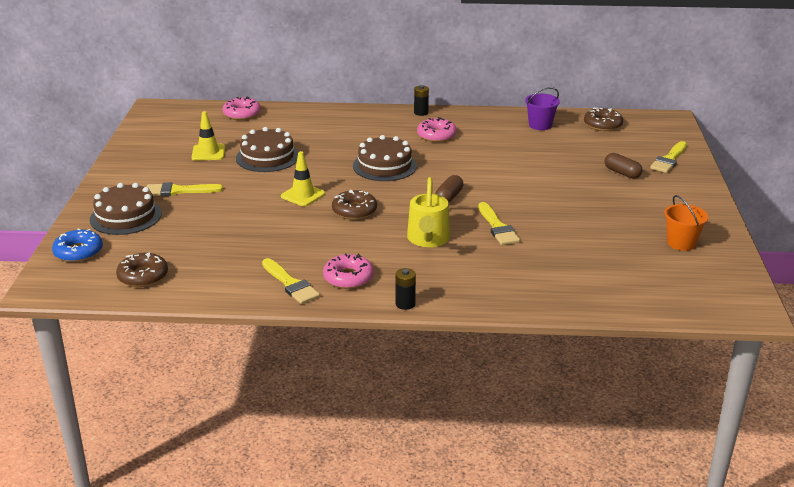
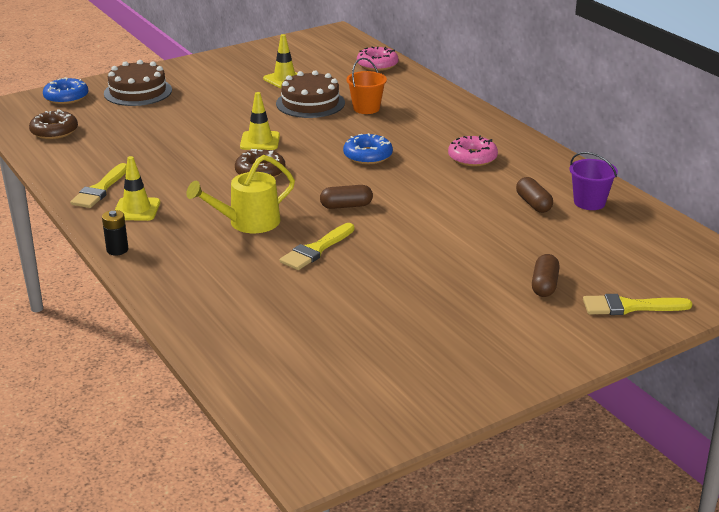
camera: 55 degrees right, 0 degrees up
(178, 191) = (203, 93): yellow brush -> none
(348, 277) = (136, 209): pink donut -> yellow traffic cone
(384, 166) = (367, 156): brown cake -> blue donut
(421, 113) = (511, 134): black battery -> none
(522, 140) = (533, 204): none -> brown capsule
(602, 125) = (655, 238): brown donut -> none
(681, 243) = (418, 370): orange bucket -> orange bucket (366, 108)

